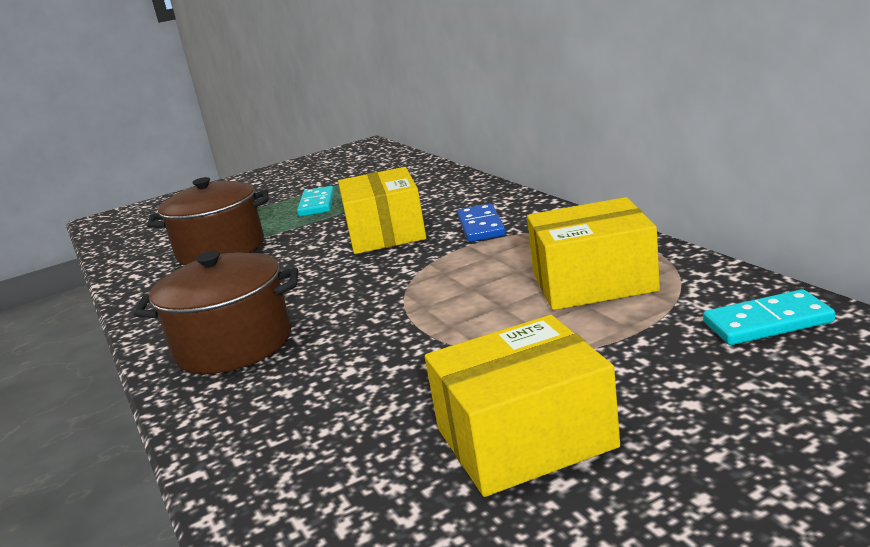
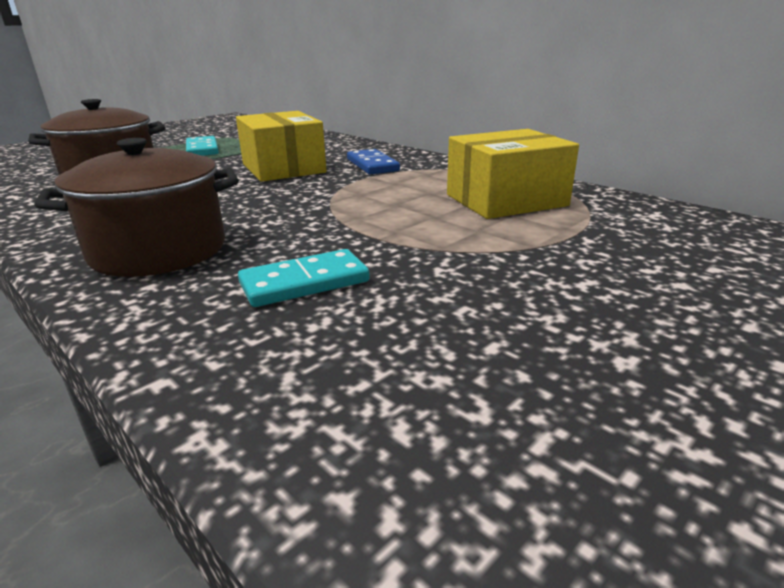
camera: 20 degrees left, 5 degrees up
(525, 438) = (550, 321): yellow box -> none
(767, 323) = (681, 225): turquoise domino -> turquoise domino (304, 283)

